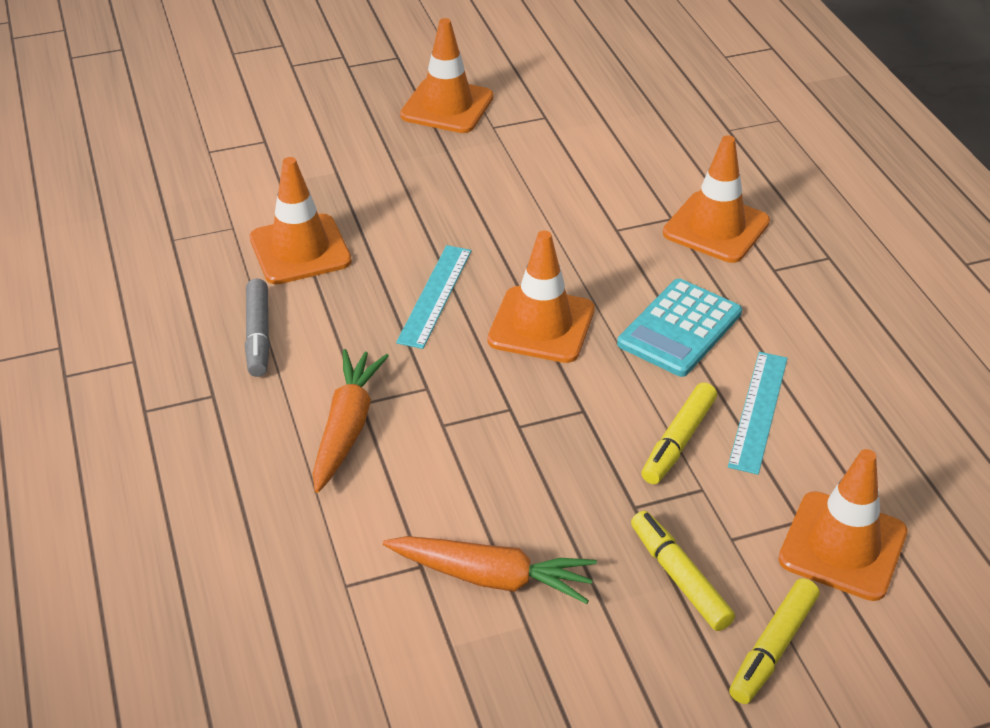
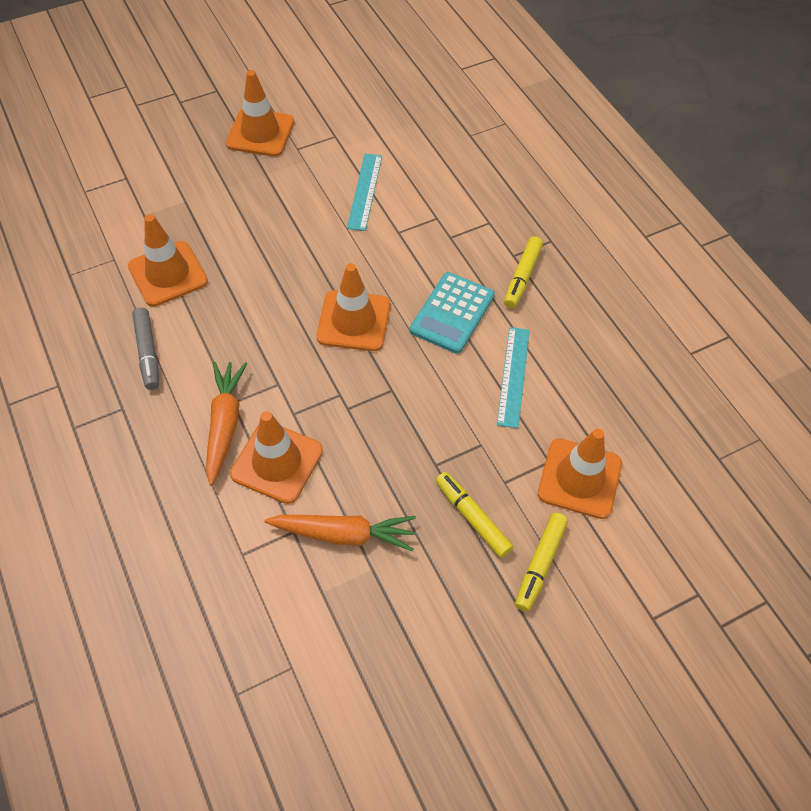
camera: 10 degrees left, 15 degrees up
(435, 295) = (273, 304): turquoise ruler -> turquoise ruler (365, 191)
(679, 441) = (461, 407): yellow marker -> yellow marker (522, 276)
(716, 228) = (469, 223): orange traffic cone -> orange traffic cone (277, 462)

